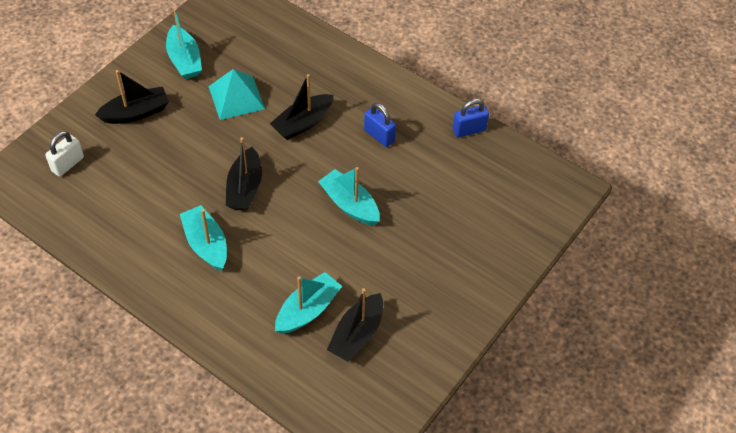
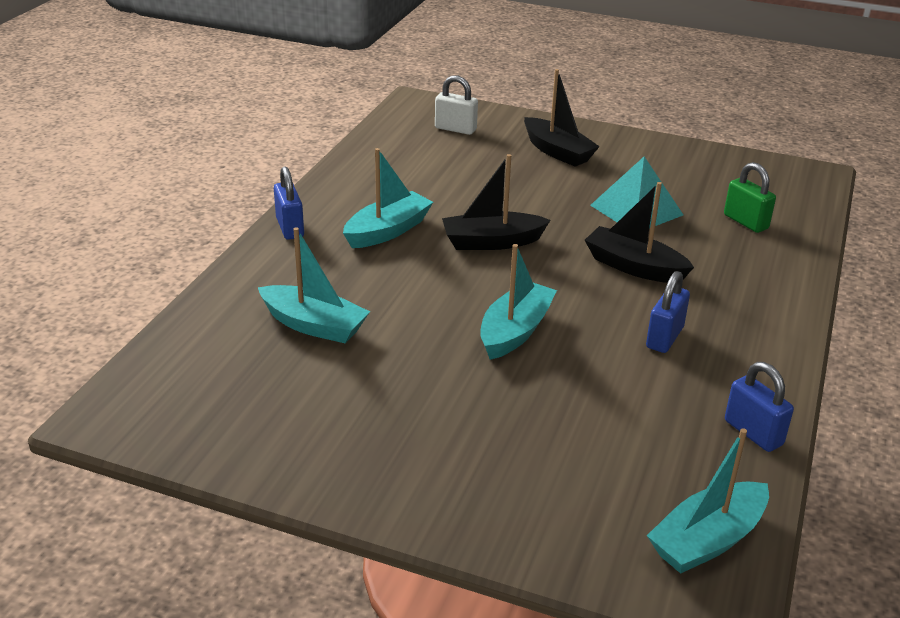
camera: 75 degrees right, 20 degrees down
(177, 304) = (290, 228): none -> blue padlock
(184, 60) = (665, 165): turquoise boat -> turquoise boat (707, 540)
(273, 49) = (745, 222): none -> green padlock
(357, 335) = (286, 376): black boat -> none

